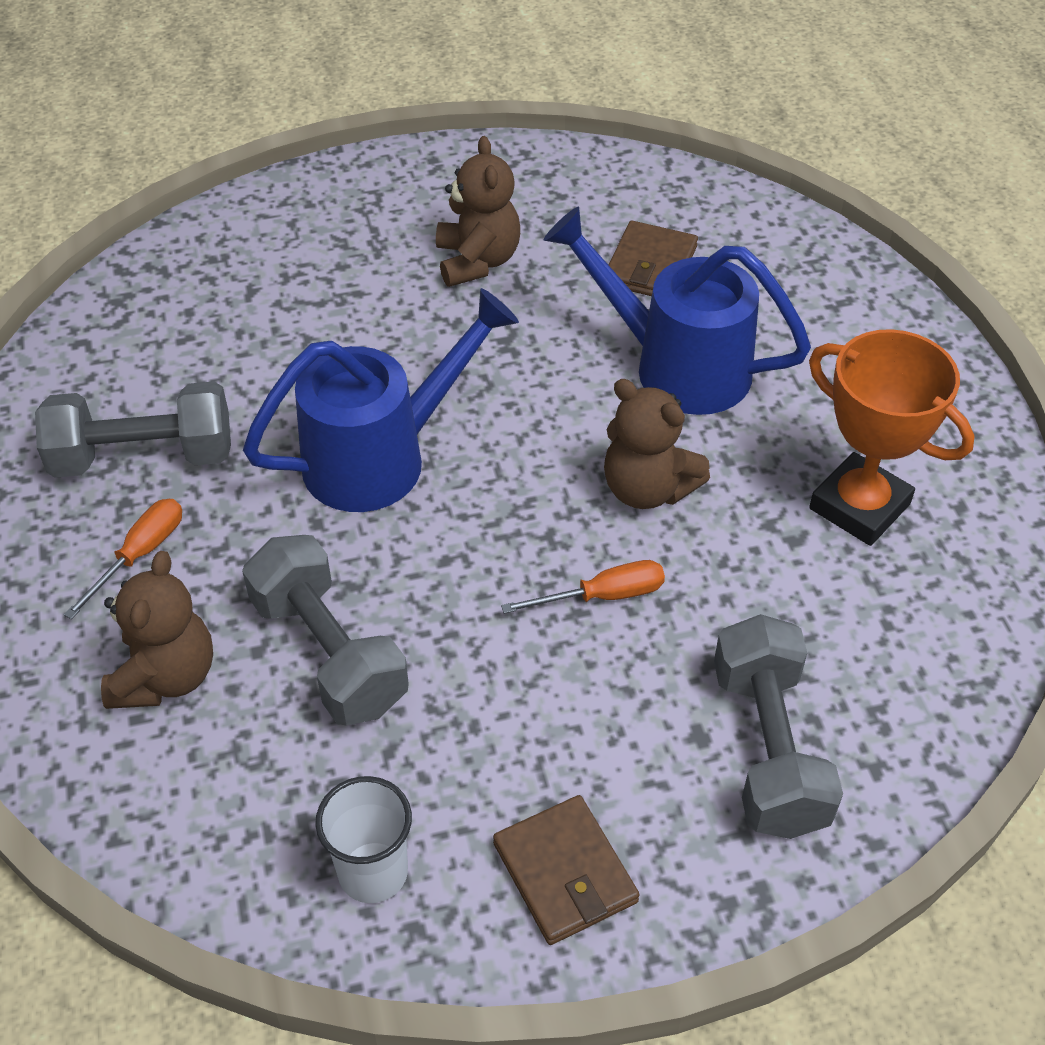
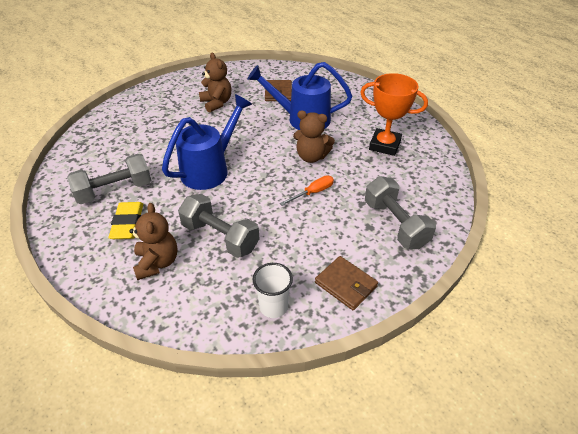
camera: 20 degrees left, 5 degrees down
(140, 554) = (128, 223): orange screwdriver -> yellow eraser

